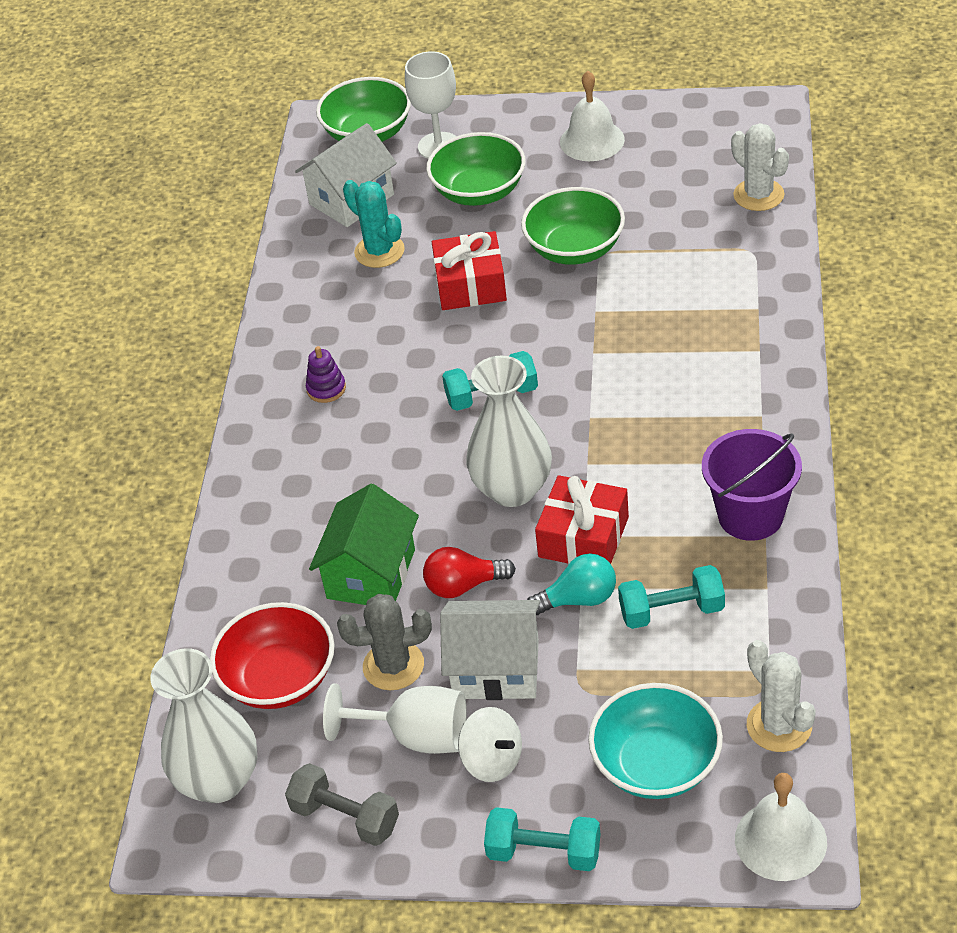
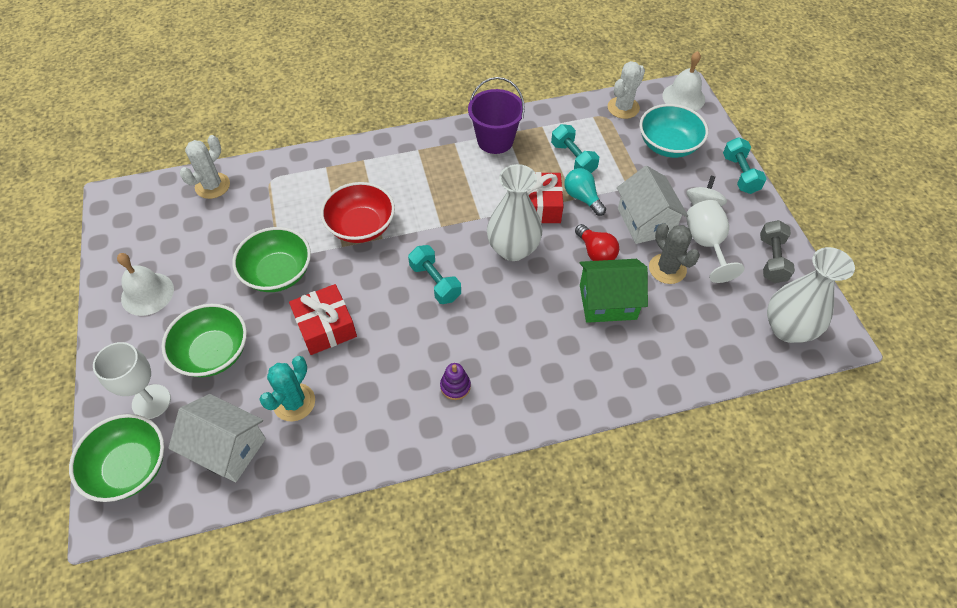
camera: 115 degrees left, 10 degrees up
(279, 678) = (705, 323): red bowl -> red bowl (361, 226)

